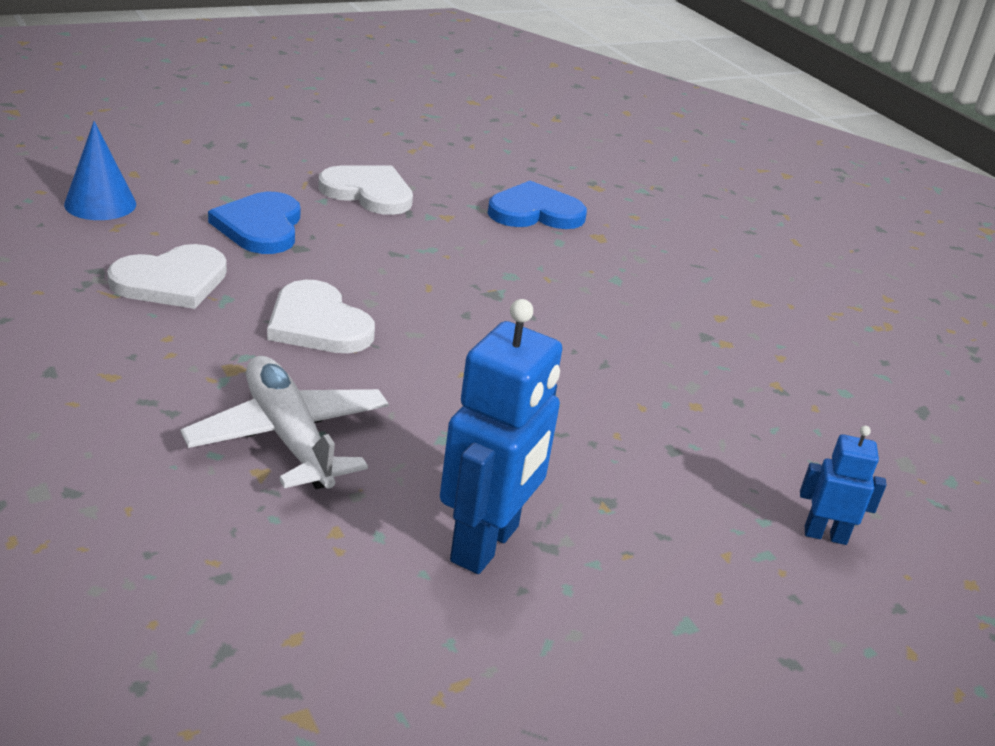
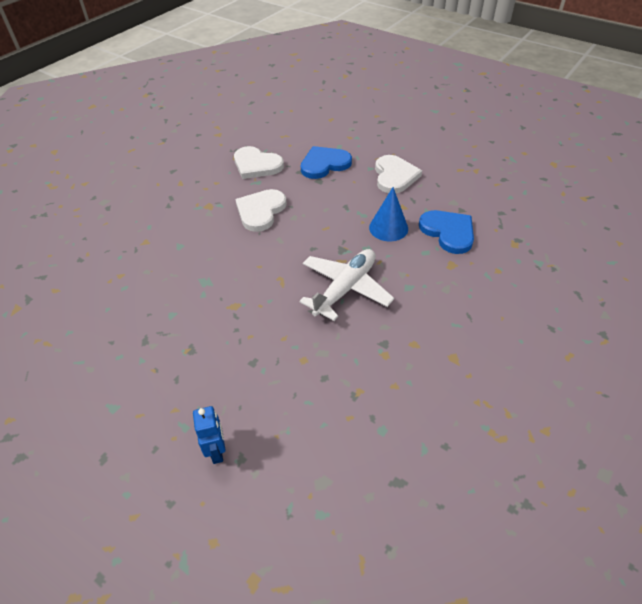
camera: 70 degrees right, 15 degrees up
(100, 204) = (296, 125): blue cone -> blue cone (388, 228)
(288, 437) = (172, 238): white plane -> white plane (345, 288)
(486, 544) = (135, 320): blue robot -> none

